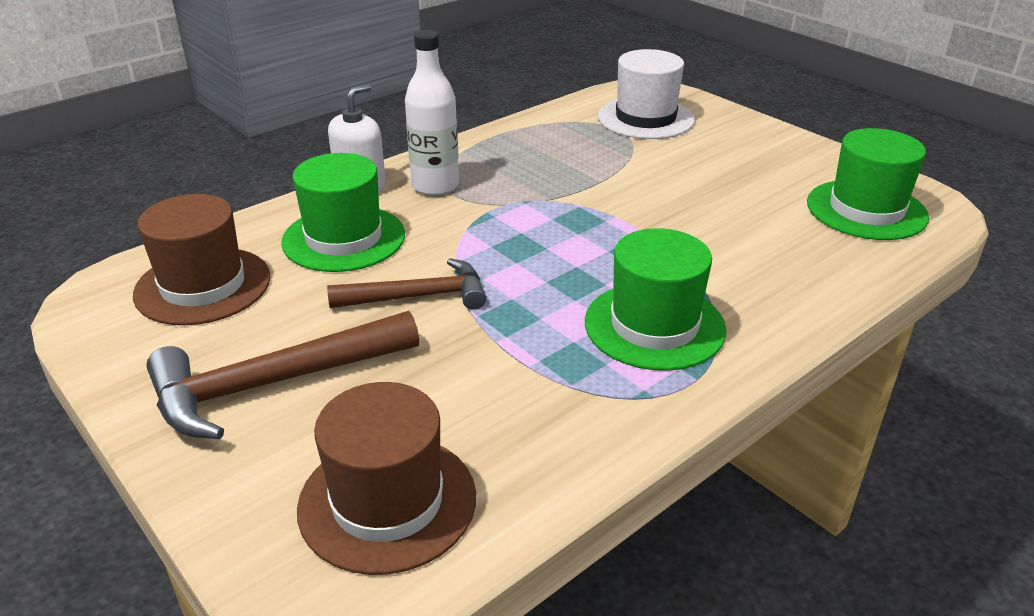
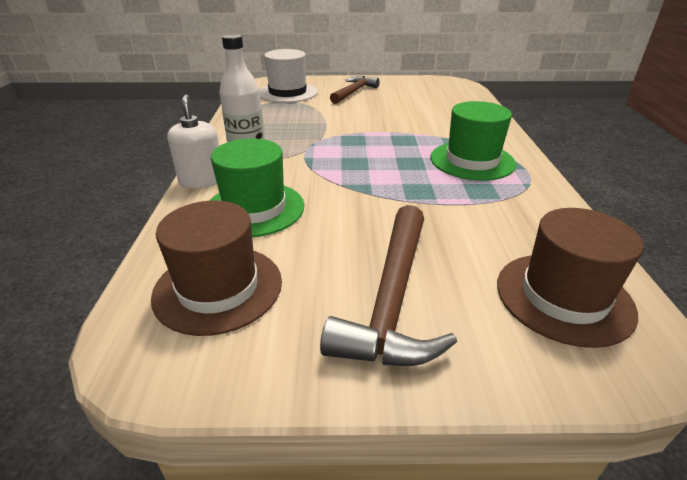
camera: 50 degrees left, 0 degrees up
(419, 296) = (361, 209): brown hammer -> brown hammer (354, 92)
(866, 210) = (438, 91): green hat -> none

